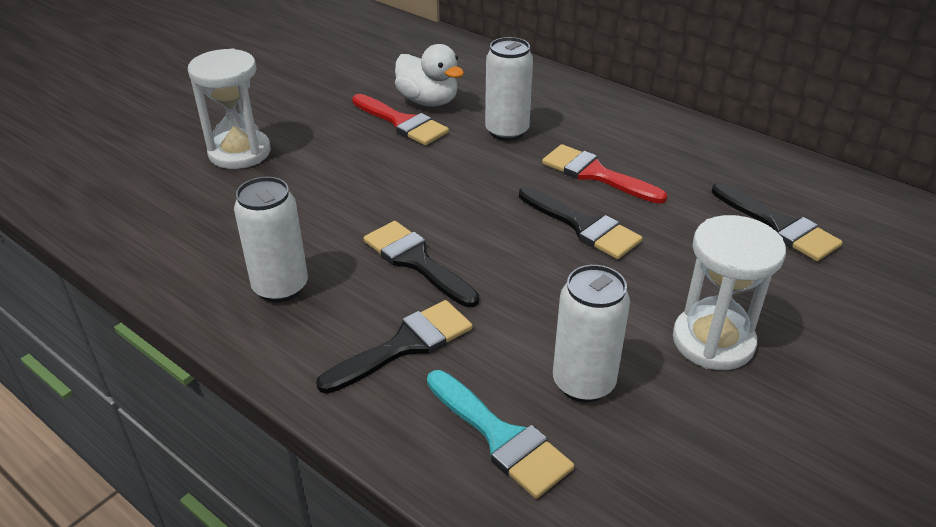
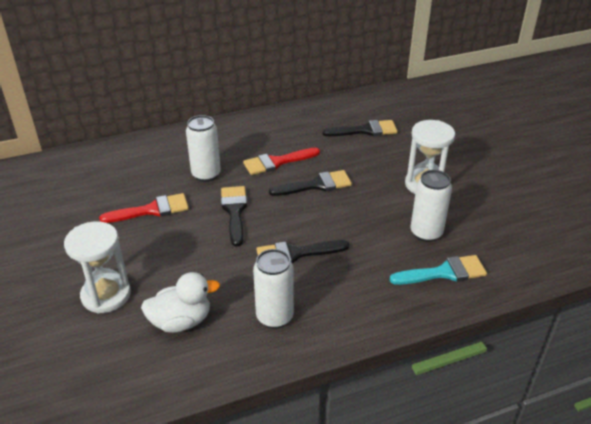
camera: 60 degrees left, 0 degrees up
(405, 345) = (360, 282): black brush -> black brush (234, 211)
(428, 101) = (139, 191): white duck -> white duck (181, 321)

